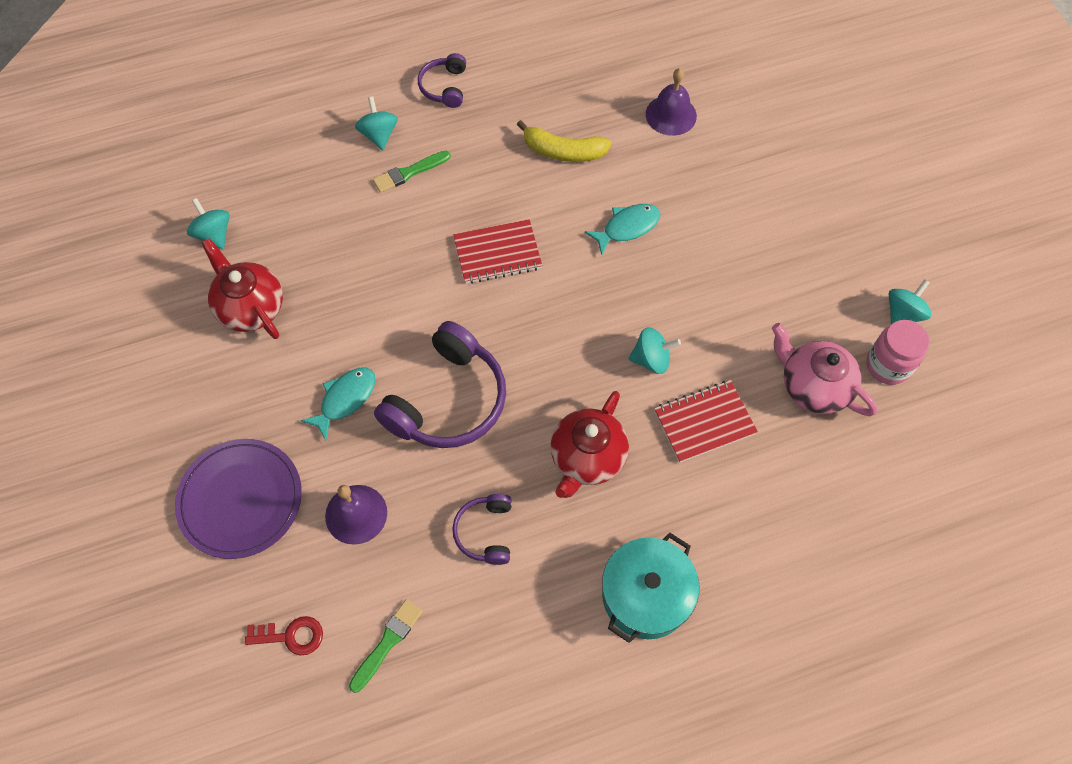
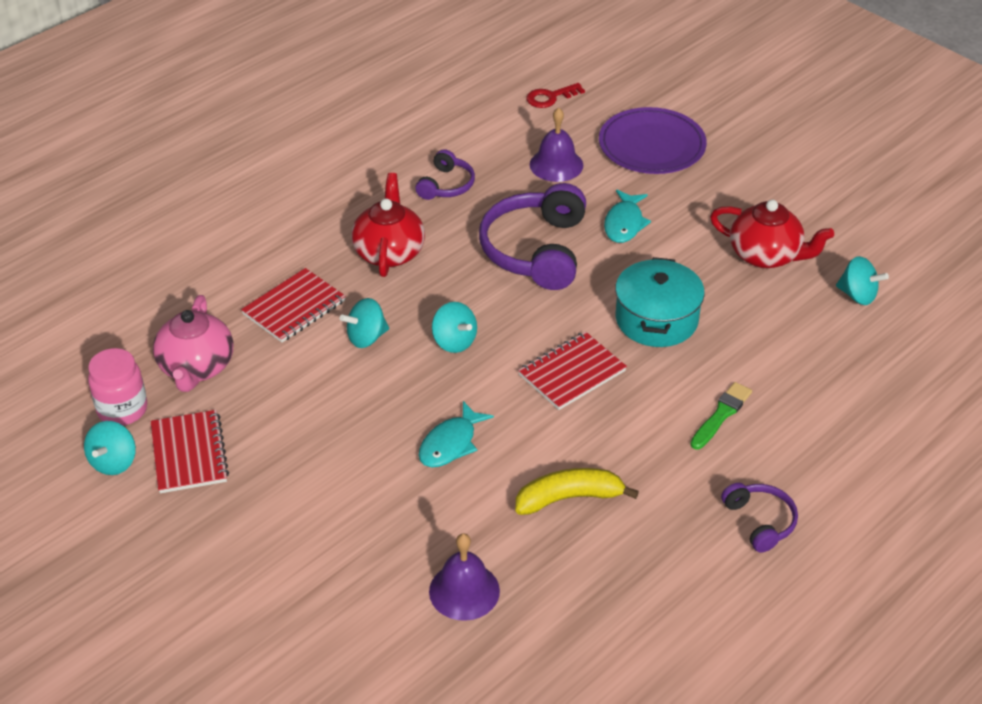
camera: 155 degrees right, 20 degrees down
(379, 135) = (787, 440): turquoise spinning top -> turquoise spinning top (454, 342)
(387, 643) = (479, 114): green brush -> none
(485, 532) = (446, 185): purple headphones -> purple headphones turned 45 degrees clockwise
(646, 595) = (297, 190): turquoise pot -> turquoise pot (656, 319)
(813, 386) = (196, 368): pink teapot -> pink teapot turned 75 degrees clockwise
(838, 298) = (189, 454): none -> red notebook

